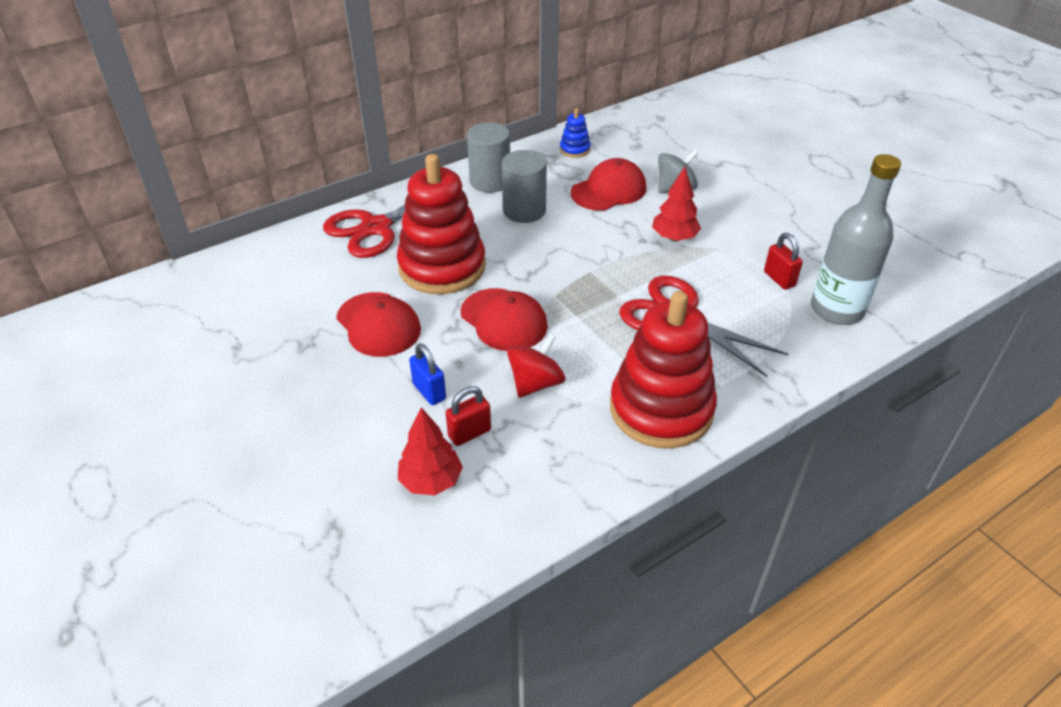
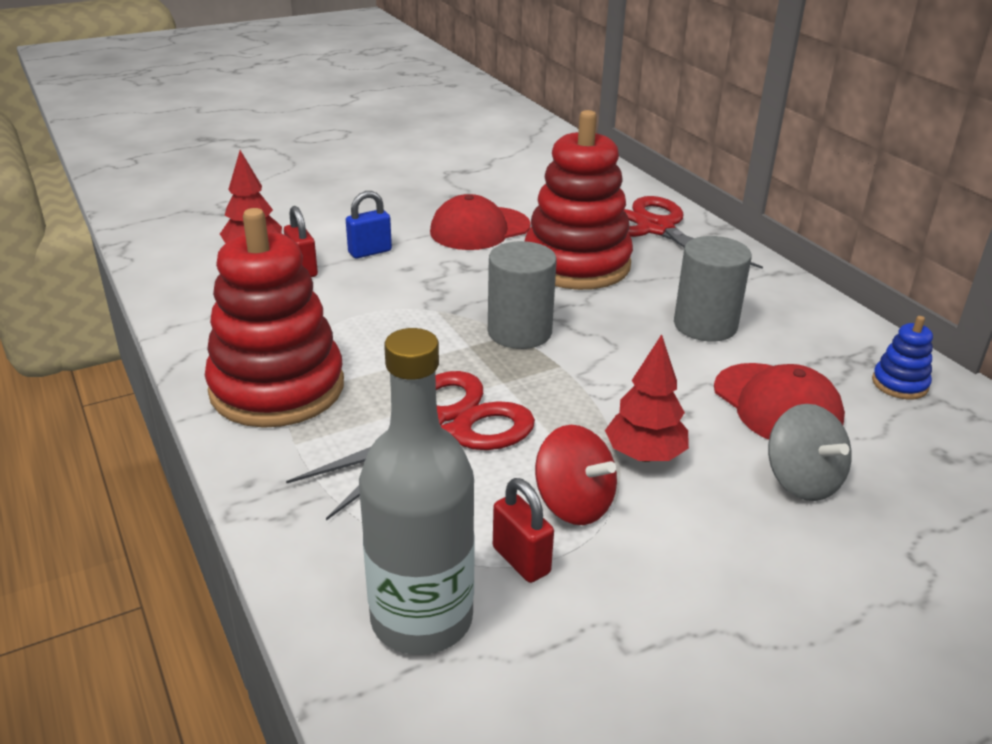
camera: 95 degrees right, 10 degrees down
(490, 181) = (776, 303): grey cylinder -> grey cylinder (519, 332)
(503, 320) = (471, 297): red cap -> none
(535, 383) = (357, 309): red spinning top -> red spinning top (573, 504)
(779, 279) = (521, 560): red padlock -> red padlock turned 75 degrees clockwise

